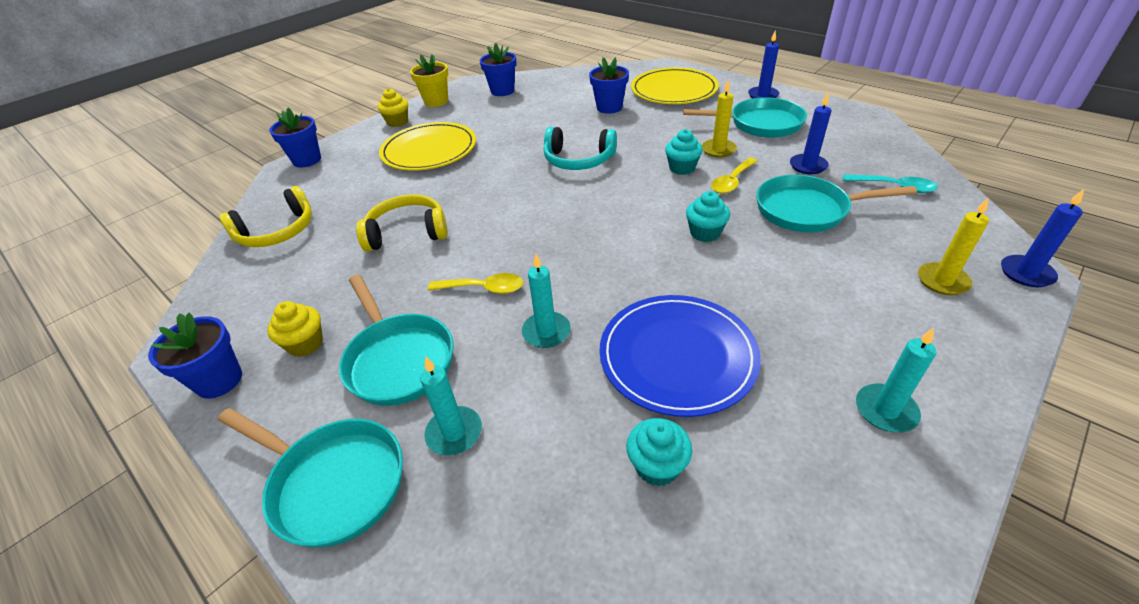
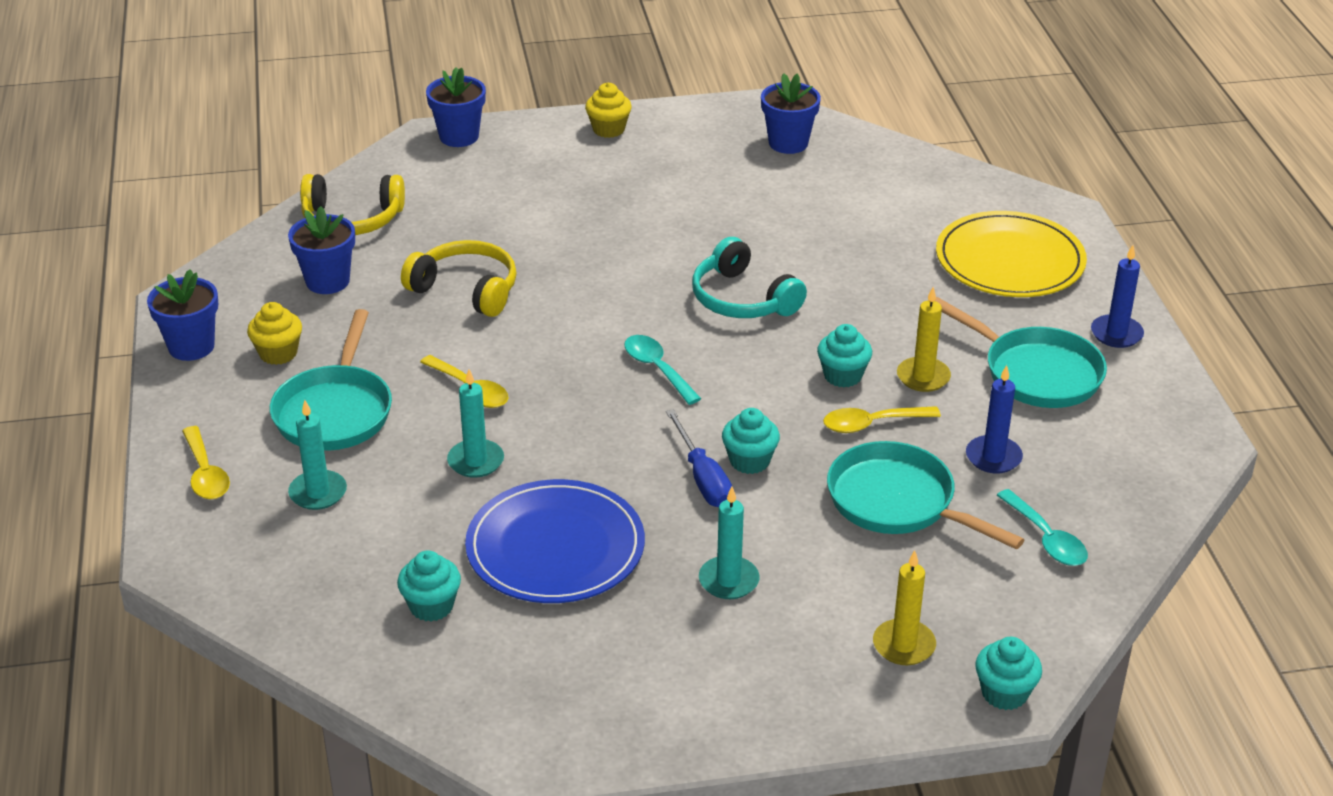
camera: 35 degrees right, 5 degrees down
(333, 483) = (206, 473): turquoise pan -> yellow spoon
(429, 150) = (598, 193): yellow plate -> none
(436, 101) = (688, 118): yellow flower pot -> none
(583, 214) = (657, 369): none -> turquoise spoon
(609, 107) = (884, 243): blue flower pot -> blue flower pot (327, 281)
(695, 257) = (703, 478): none -> blue screwdriver
(885, 410) = (659, 688): turquoise candle -> turquoise candle (728, 580)
(1026, 273) = (1004, 693): blue candle -> turquoise cupcake

